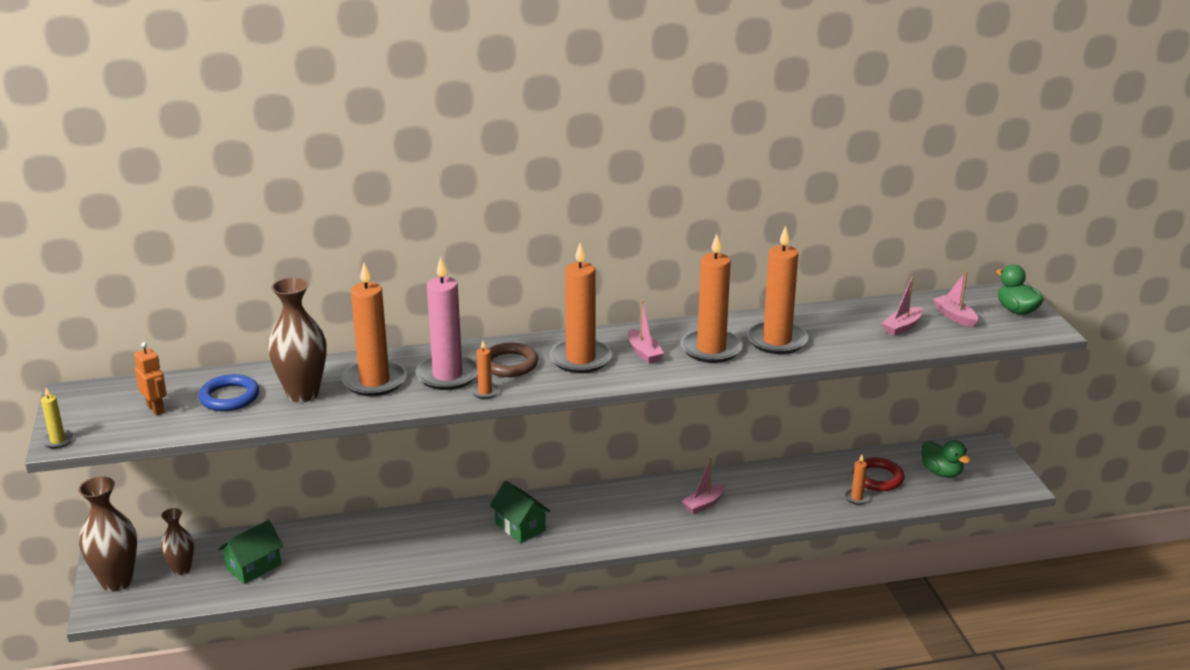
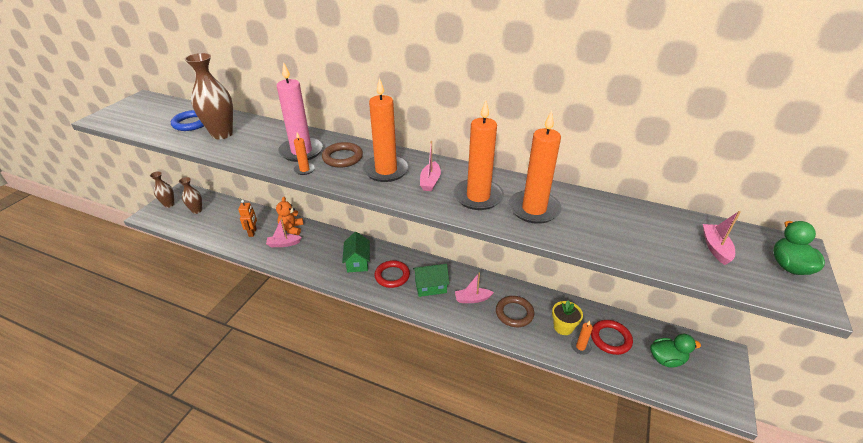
camera: 35 degrees right, 10 degrees up
(58, 441) = (98, 117): yellow candle -> none
(117, 581) = (169, 204): brown vase -> brown vase, size x0.60
(156, 409) = (156, 117): orange robot -> orange robot (253, 232)
(253, 567) = (222, 223): green house -> green house (430, 287)
(374, 381) = (263, 140): orange candle -> none
(374, 529) = (291, 229): none -> orange teddy bear
(583, 522) = (392, 276): none -> red ring
(763, 497) = (514, 313): none -> brown ring
(824, 488) = (563, 327): none -> yellow flower pot
(902, 327) = (654, 238): pink boat -> pink boat (283, 244)
(941, 472) = (666, 359): green duck -> green duck turned 90 degrees counterclockwise

